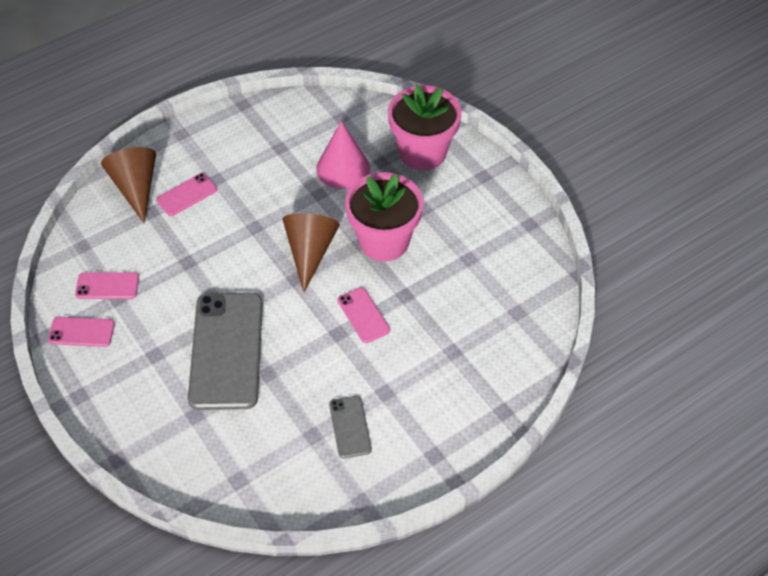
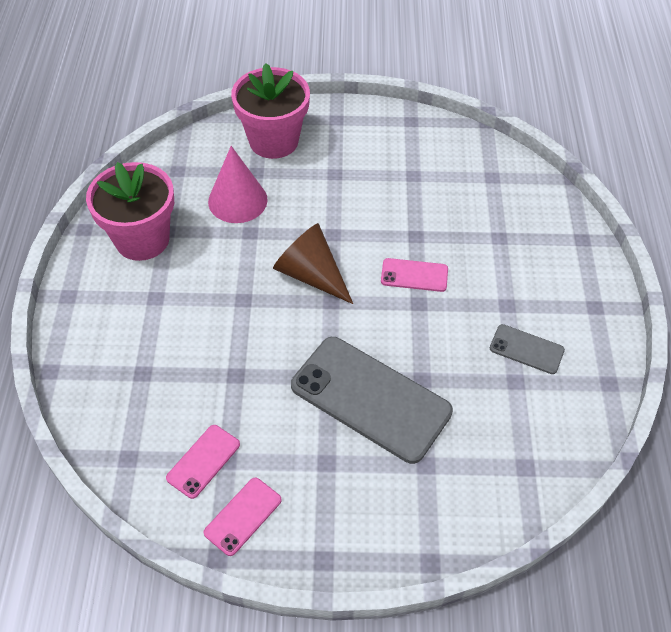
camera: 55 degrees left, 0 degrees up
(136, 187) = (98, 370): brown cone -> none
(187, 195) = (151, 332): pink phone -> none
(384, 241) = (346, 218): pink flower pot -> pink flower pot (142, 239)

